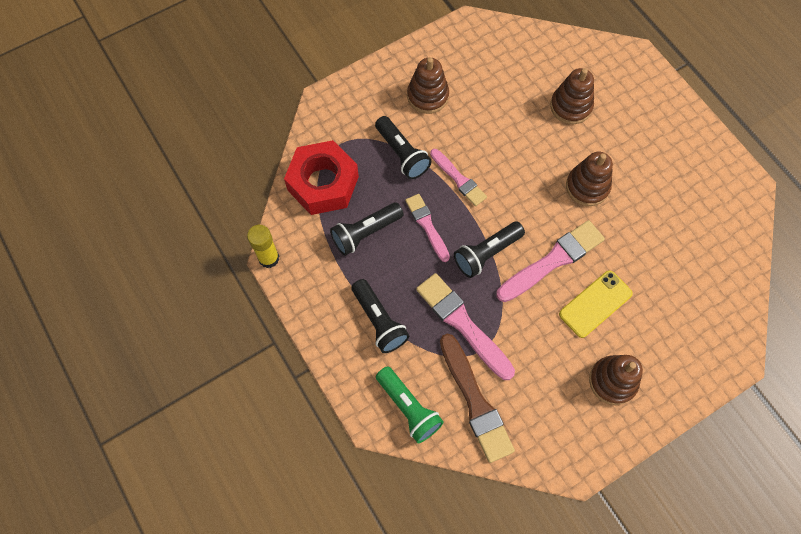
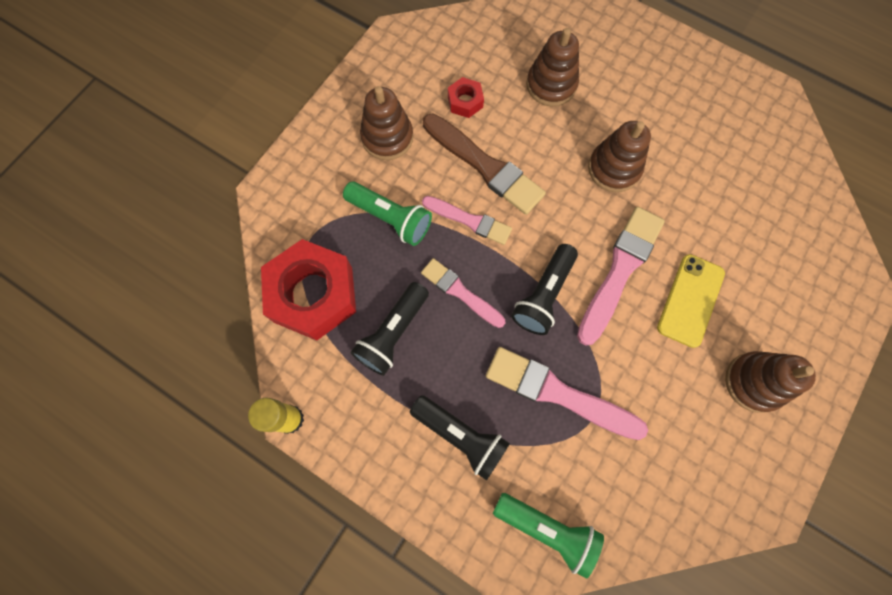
camera: 25 degrees left, 5 degrees up
(402, 154) = (390, 218): black flashlight -> green flashlight
(475, 401) = (618, 482): brown brush -> brown brush (484, 166)
(498, 93) = (465, 101): none -> red nut

